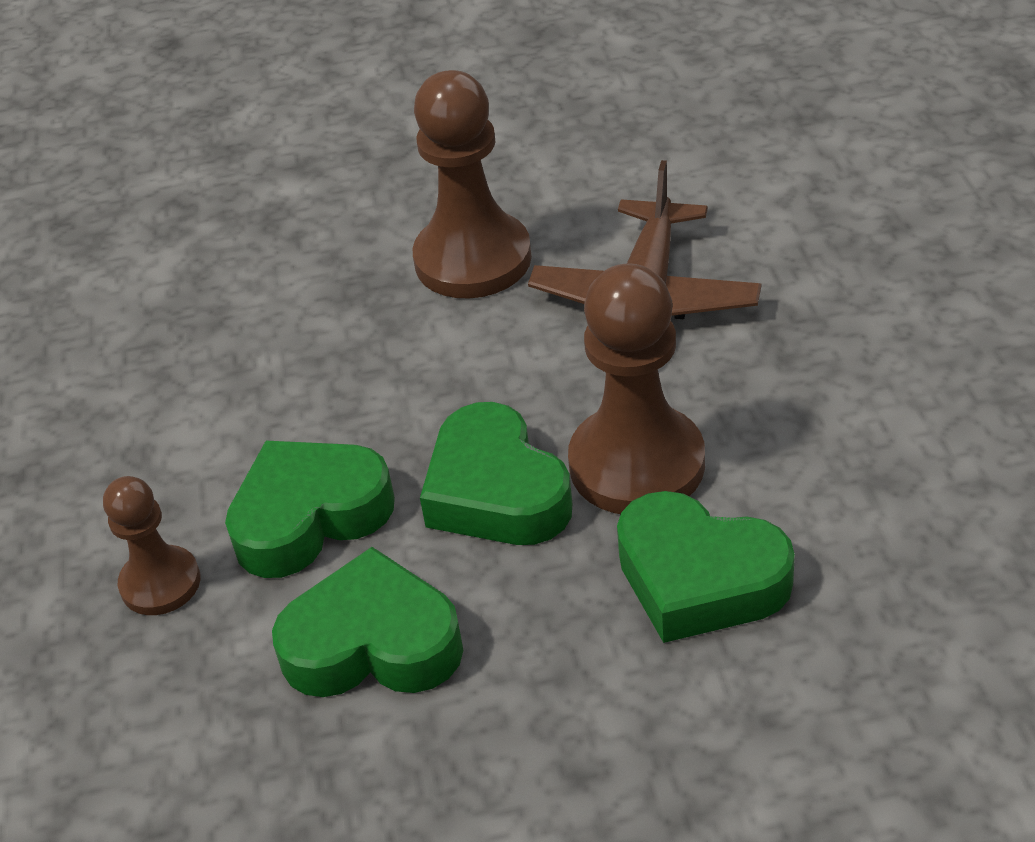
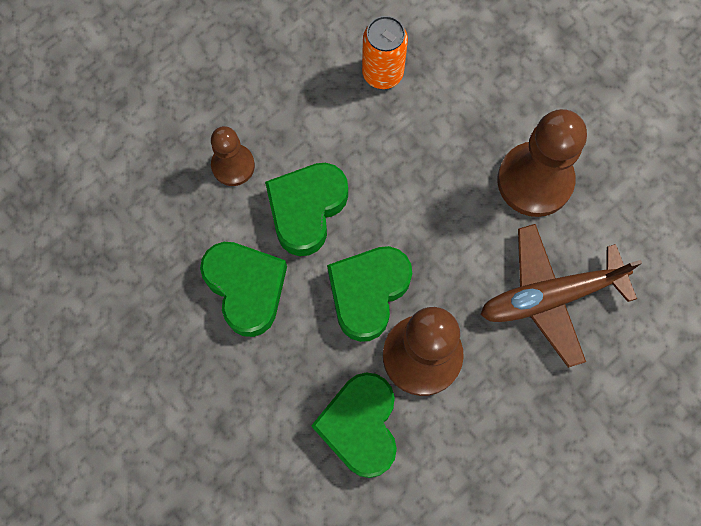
camera: 55 degrees right, 30 degrees up
(185, 355) = (382, 73): none -> orange can
(309, 517) = (306, 210): green heart -> green heart turned 90 degrees counterclockwise

